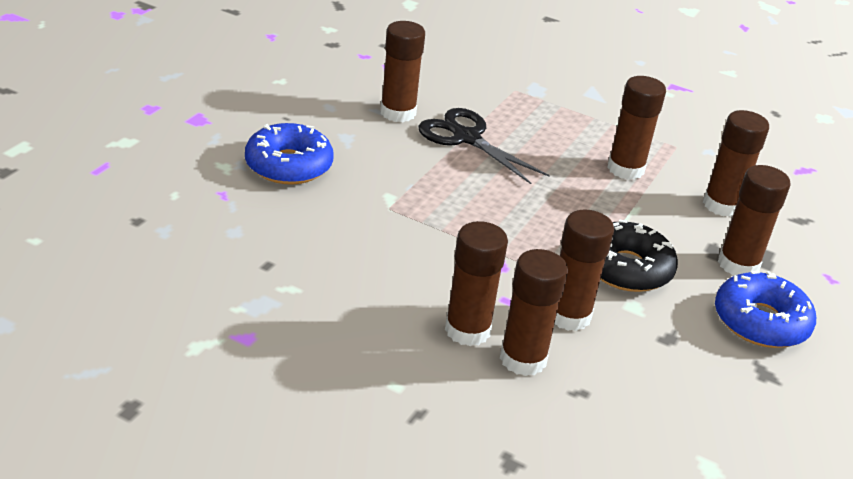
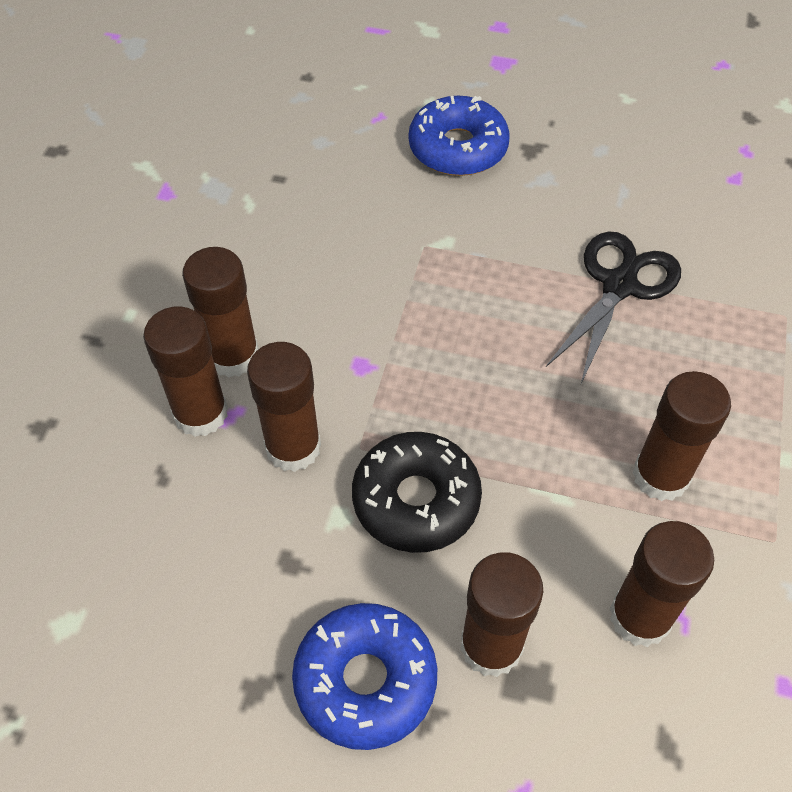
camera: 80 degrees right, 20 degrees up
(398, 112) = (632, 210): brown glue stick -> none

